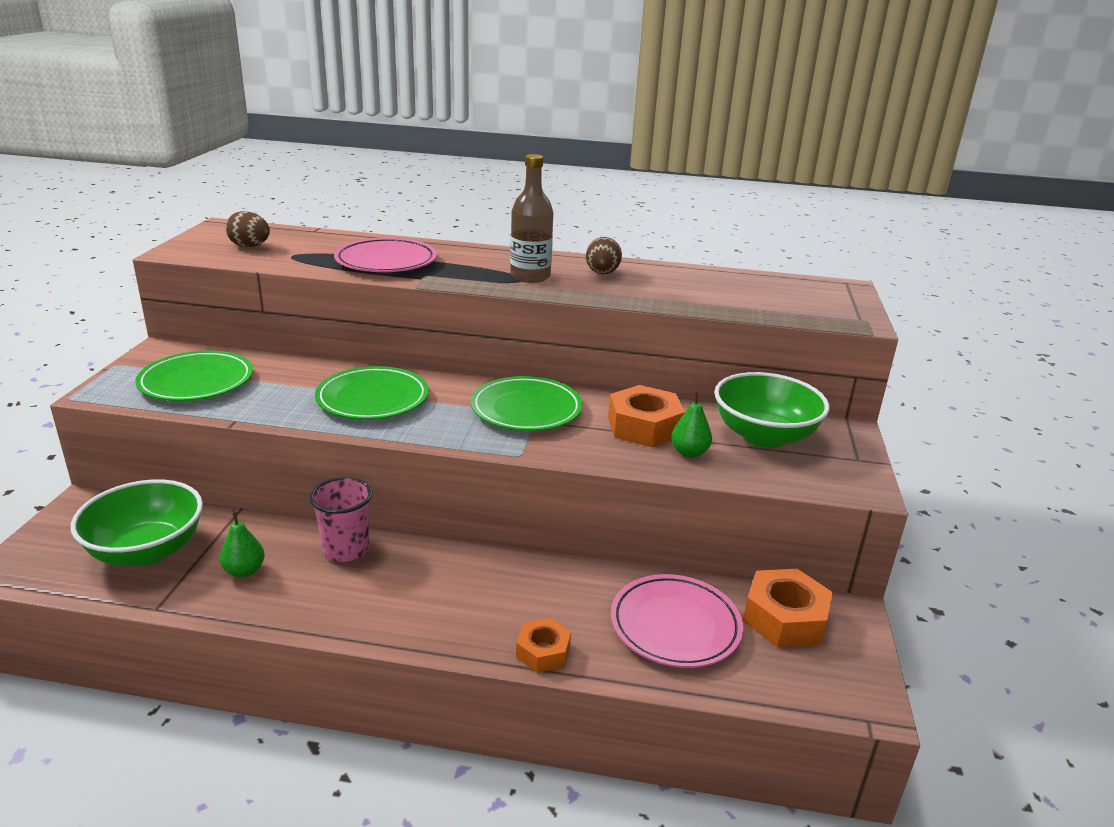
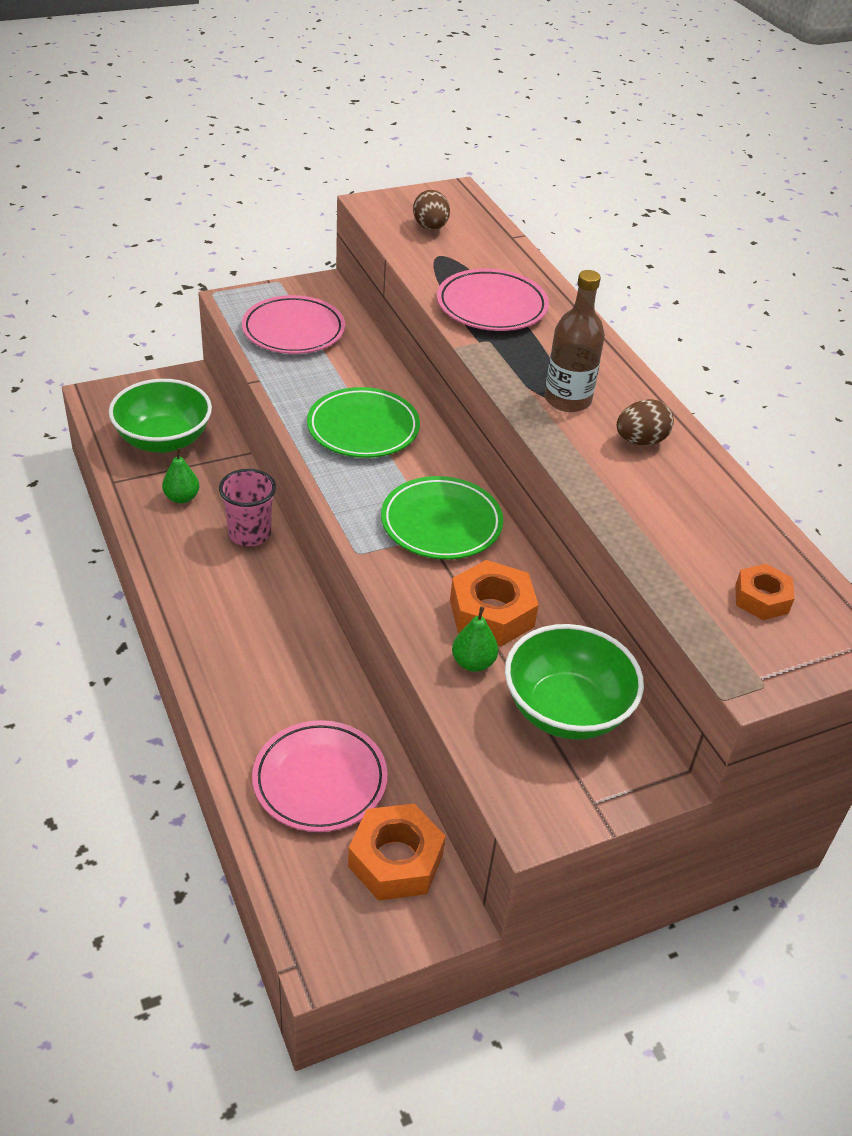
camera: 55 degrees right, 15 degrees up
(196, 382) = (293, 330): green plate -> pink plate
(543, 652) = (221, 706): orange nut -> orange nut (761, 598)

